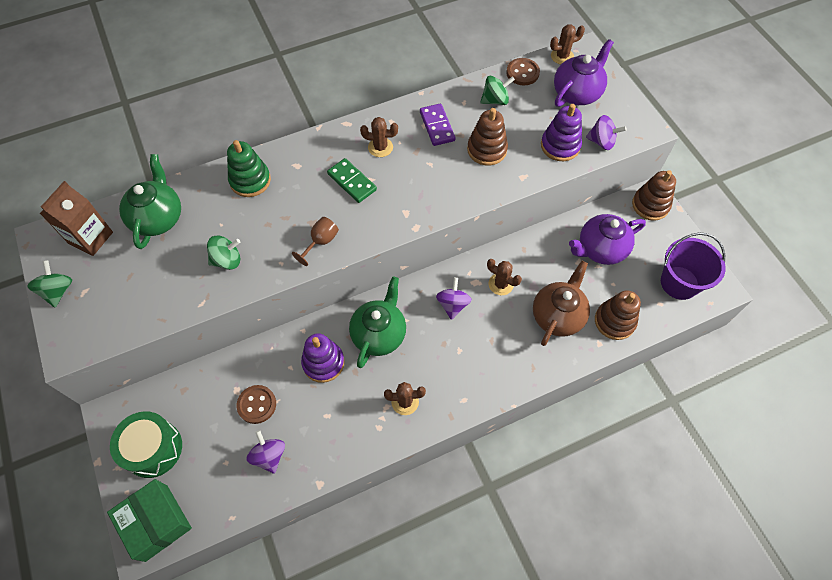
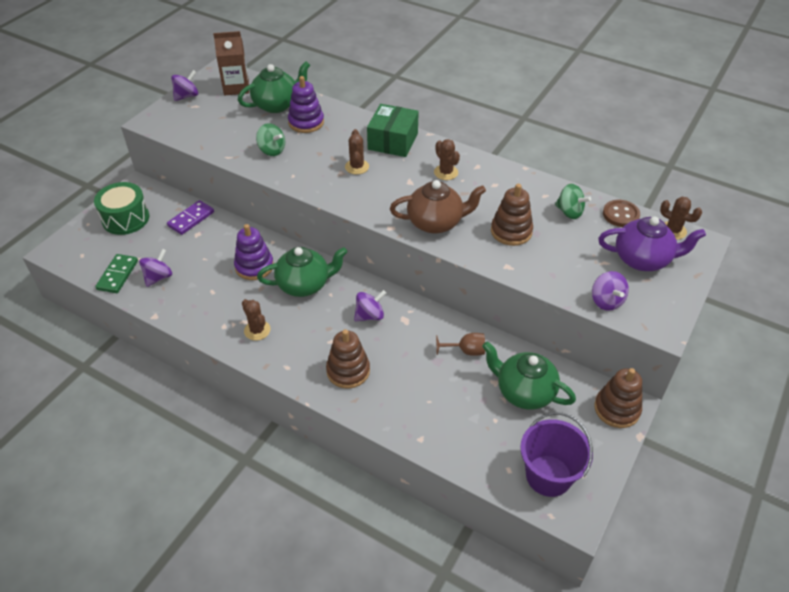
camera: 55 degrees right, 15 degrees down
(58, 291) = (187, 96): green spinning top -> purple spinning top
(156, 522) = (75, 249): green box -> green box (393, 141)
(250, 180) = (347, 127): green stacking toy -> none
(257, 405) = (193, 250): brown button -> none
(320, 242) = (328, 185): brown goblet -> brown goblet (466, 351)
(352, 182) = (398, 174): green domino -> green domino (118, 275)
(437, 126) = (501, 192): purple domino -> purple domino (191, 219)
(500, 284) = (418, 337): brown cactus -> brown cactus (357, 167)
(558, 316) = (422, 393): brown teapot -> brown teapot (436, 223)
(560, 146) = (568, 275): purple stacking toy -> purple stacking toy (306, 122)
(600, 249) = (524, 392): purple teapot -> green teapot
(614, 321) = (455, 440): brown stacking toy -> brown stacking toy (348, 371)

